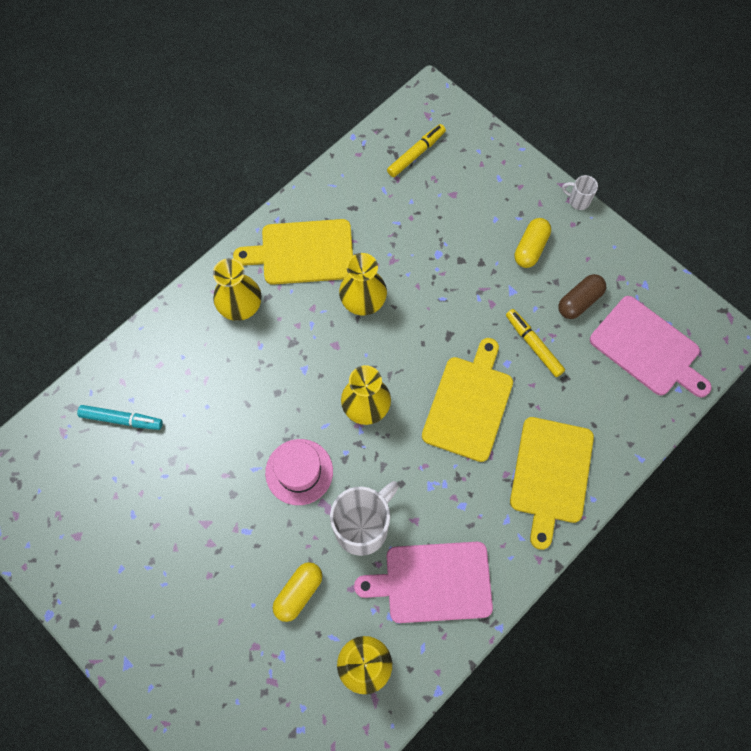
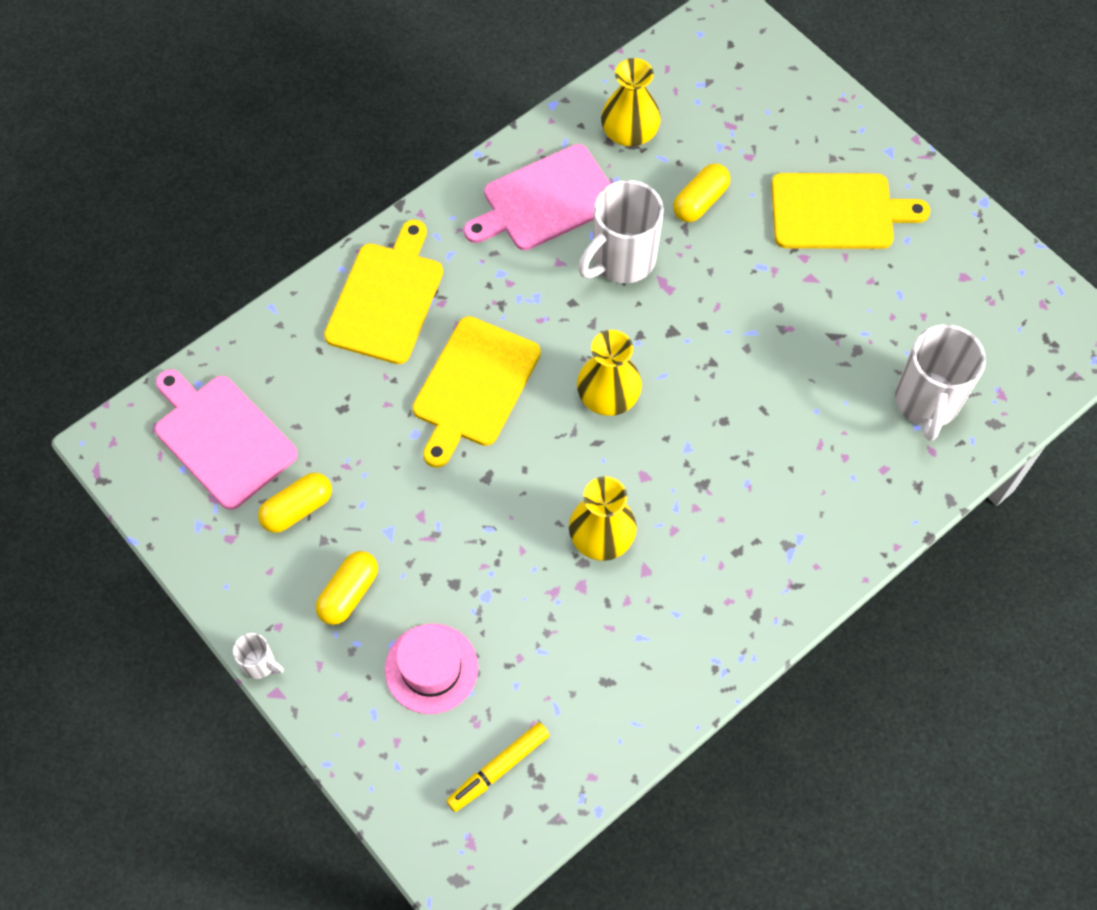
camera: 175 degrees left, 5 degrees down
(121, 419) = (926, 403): turquoise marker -> white mug
(240, 304) = (777, 543): yellow vase -> none
(299, 472) = (697, 325): pink hat -> pink hat (431, 668)
(303, 252) = (685, 615): yellow cutting board -> yellow cutting board (837, 212)
(433, 582) = (546, 200): pink cutting board -> pink cutting board turned 150 degrees clockwise
(533, 345) = (374, 455): yellow marker -> none
(579, 301) = (297, 509): brown capsule -> yellow capsule

